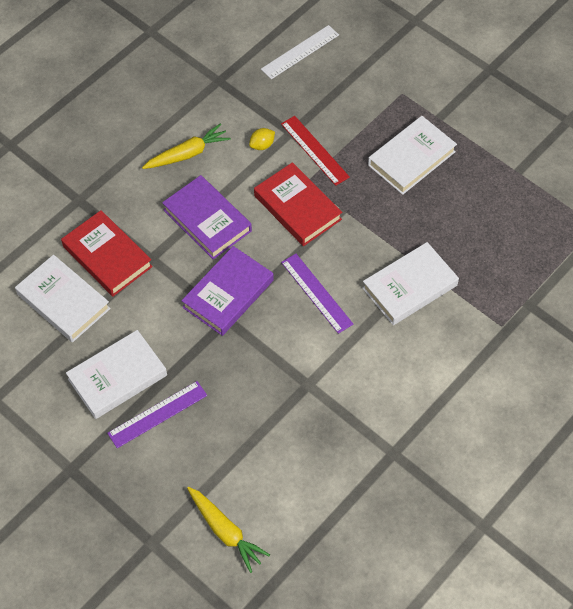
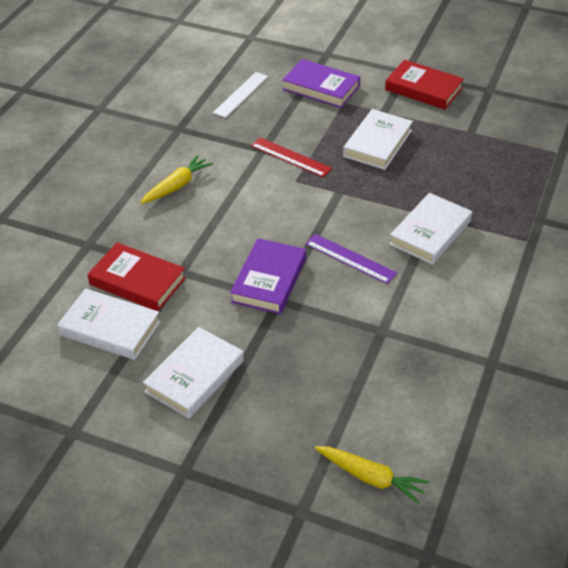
camera: 20 degrees left, 15 degrees down
(157, 414) = (250, 396): purple ruler -> none
(207, 220) = (220, 230): purple book -> purple book (321, 88)
(262, 145) = (242, 164): yellow lemon -> none
(297, 207) = (298, 200): red book -> red book (423, 89)

